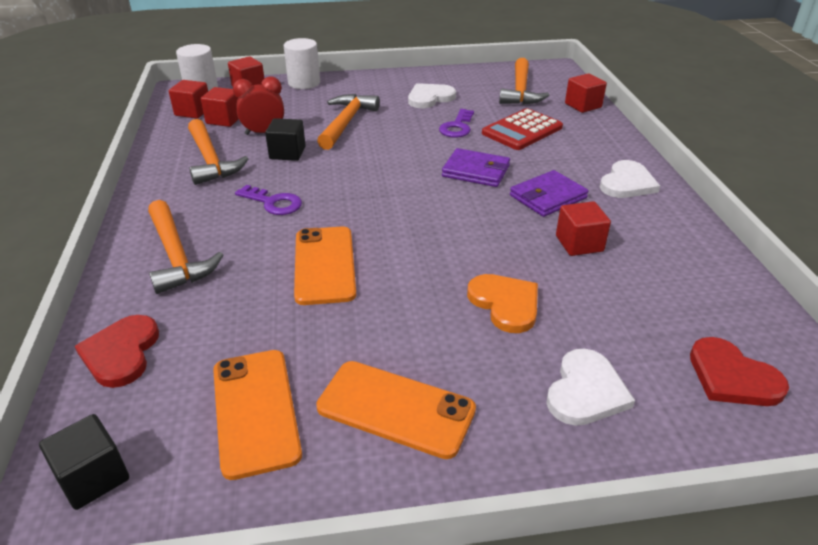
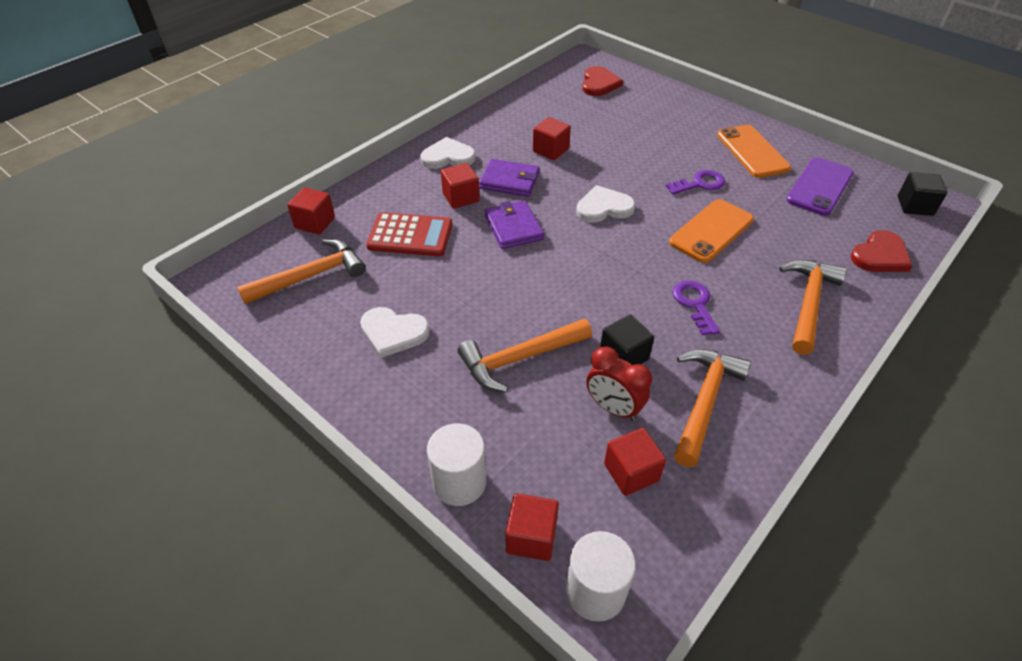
camera: 130 degrees left, 10 degrees up
(193, 112) = (653, 528): red cube -> red cube (461, 197)
(255, 411) = (820, 187): orange phone -> purple phone
(457, 127) = (445, 276): purple key -> purple key (700, 184)
(505, 304) = (641, 153): orange heart -> none
(586, 391) = (663, 112): white heart -> white heart (604, 207)

